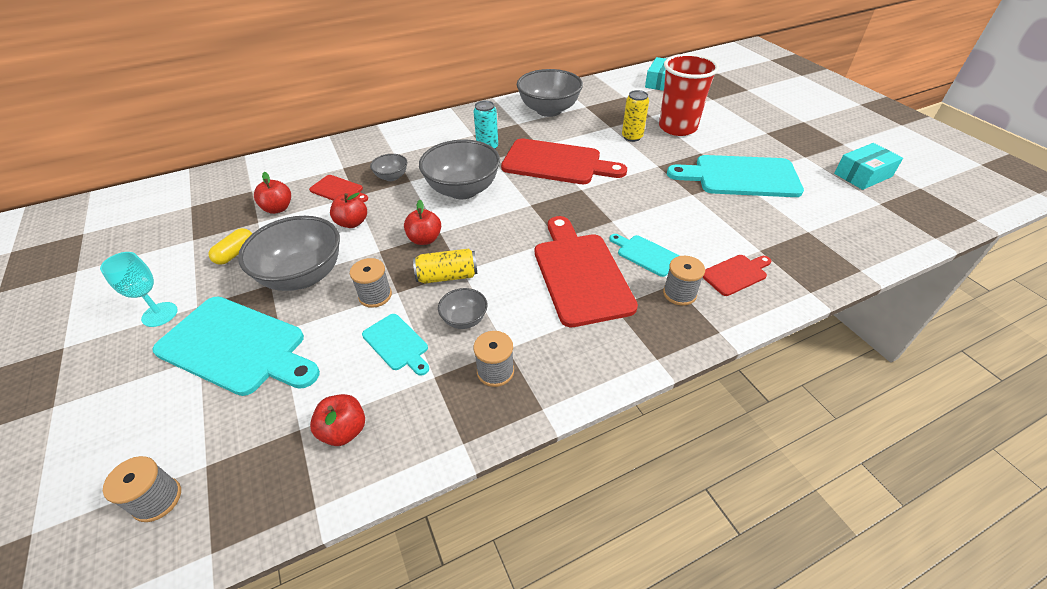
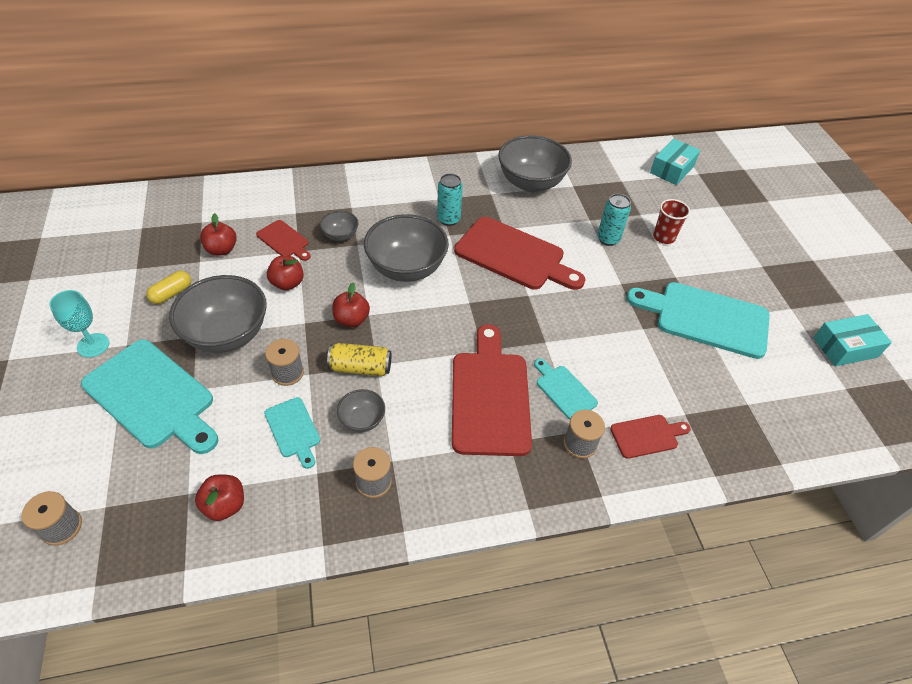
camera: 10 degrees right, 5 degrees up
(632, 137) = (608, 239): yellow can -> turquoise can
(677, 127) = (664, 237): red cup -> red cup, size x0.52

